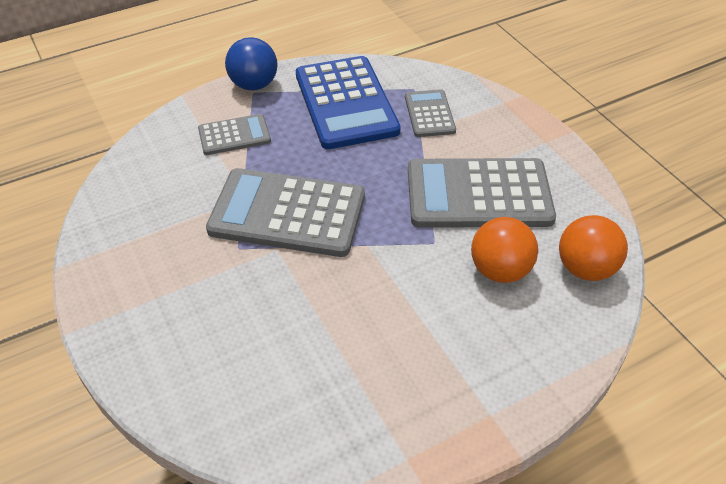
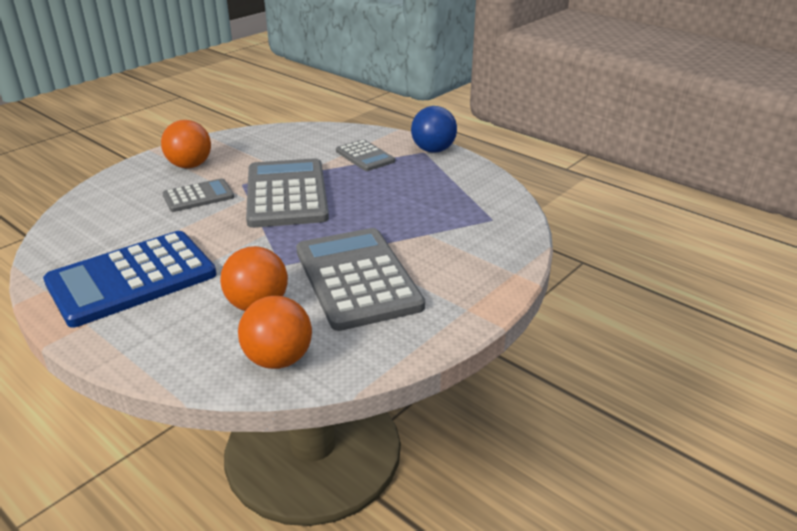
camera: 70 degrees right, 15 degrees down
(153, 292) = (190, 165): none -> orange ball
(346, 103) = (441, 191): blue calculator -> blue calculator (132, 279)
(429, 114) = (459, 233): grey calculator -> grey calculator (198, 196)

